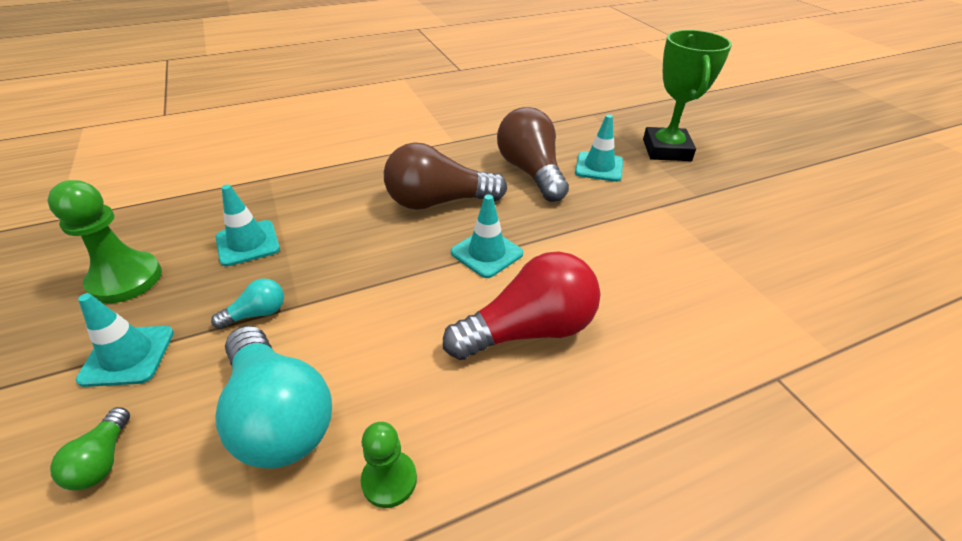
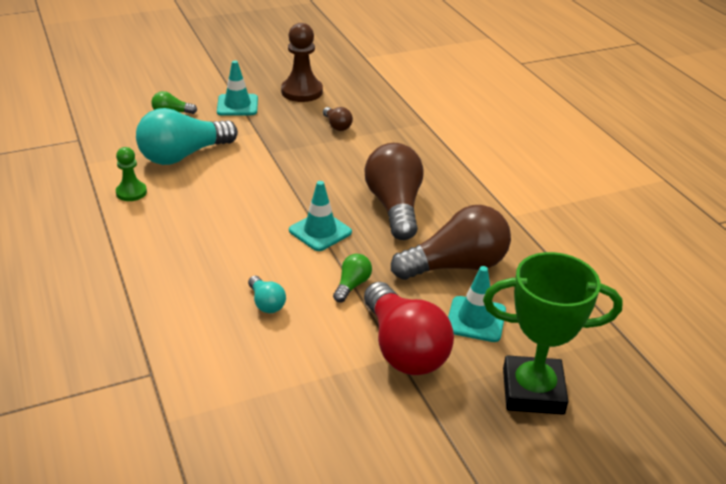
camera: 90 degrees right, 5 degrees down
(125, 279) = (302, 91): green pawn -> brown pawn
(248, 243) = (337, 126): turquoise traffic cone -> brown light bulb
(257, 314) = (264, 138): turquoise light bulb -> turquoise light bulb (266, 303)
(528, 330) = (228, 247): red light bulb -> red light bulb (403, 348)
(575, 230) = (352, 285): none -> green light bulb

